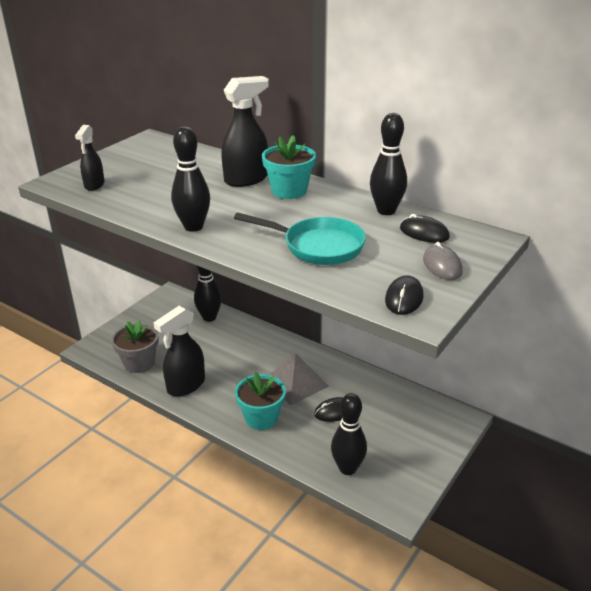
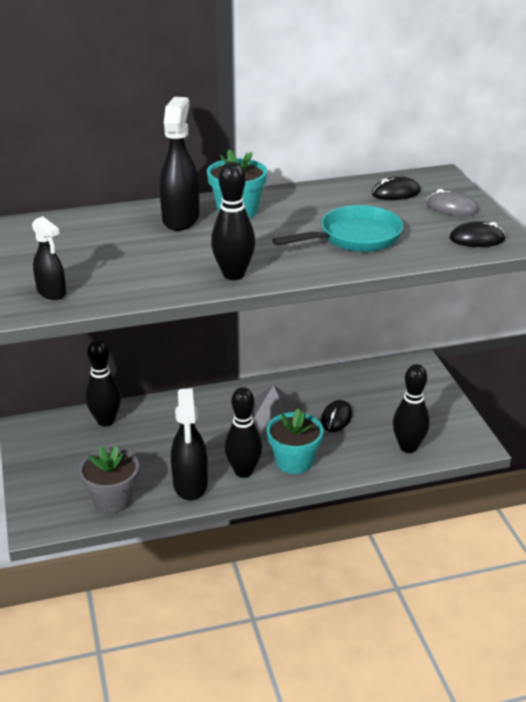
camera: 50 degrees left, 0 degrees up
(386, 211) = (339, 190): black bowling pin -> black bowling pin (243, 471)
(404, 298) = (477, 239): black mouse -> black mouse turned 60 degrees counterclockwise

